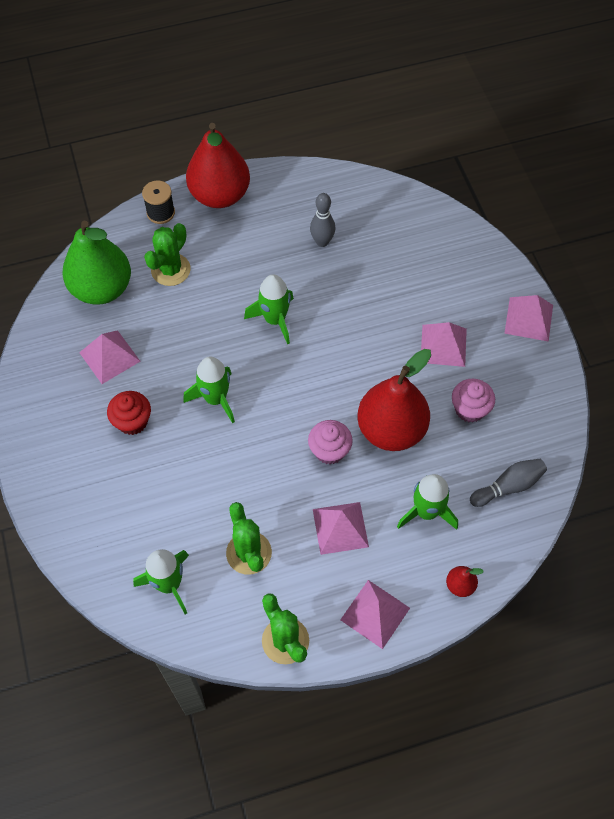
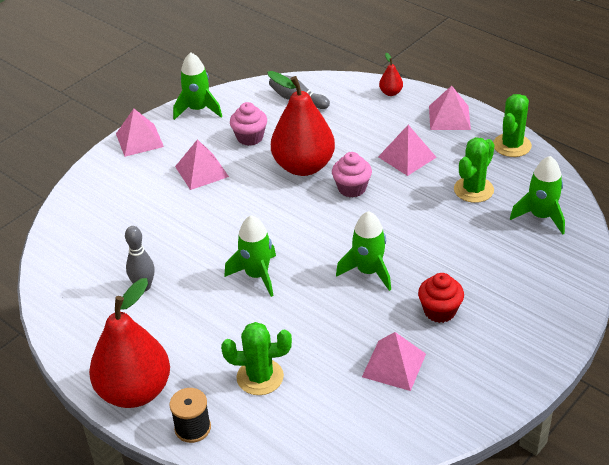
camera: 120 degrees left, 20 degrees down
(102, 289) = (326, 418): green pear -> none
(426, 512) = (353, 125): green rocket -> green rocket (198, 109)

